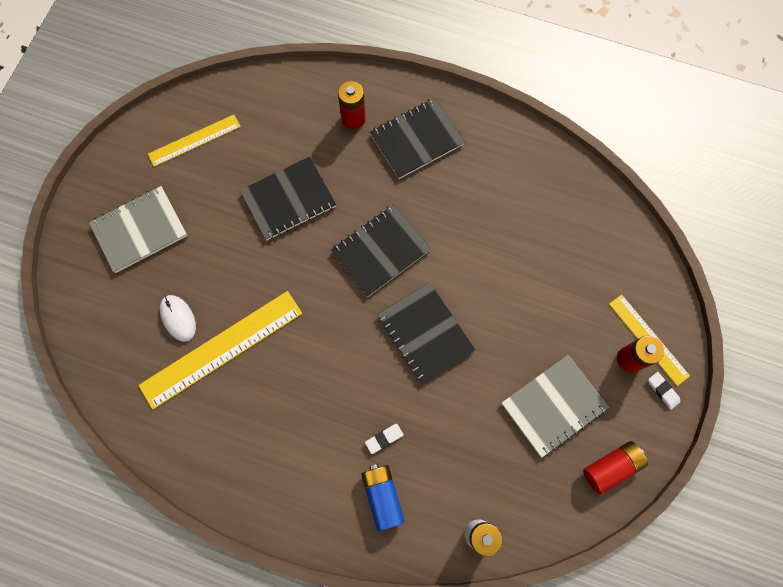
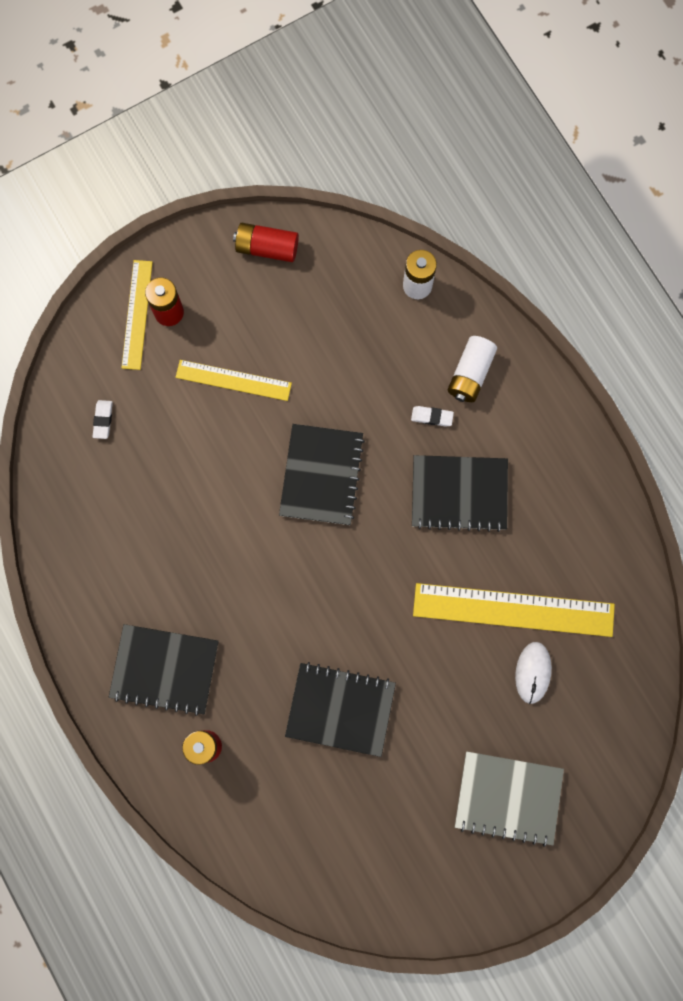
camera: 140 degrees left, 5 degrees up
(194, 140) = (383, 858): yellow ruler -> yellow ruler (233, 380)
(380, 251) = (296, 583): black notebook -> black notebook (459, 493)
(383, 496) = (470, 374): blue battery -> white battery
(553, 406) = (268, 328): grey notebook -> none
(662, 391) = (167, 267): white eraser -> white eraser (103, 420)

